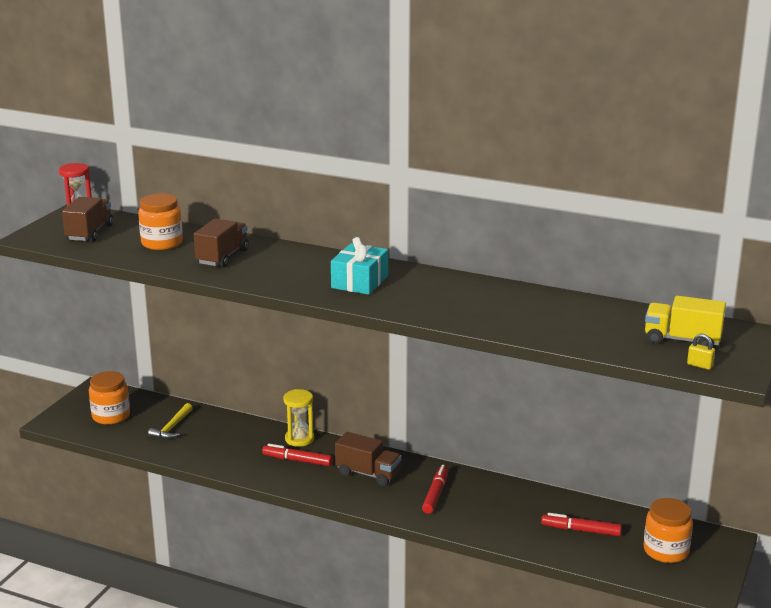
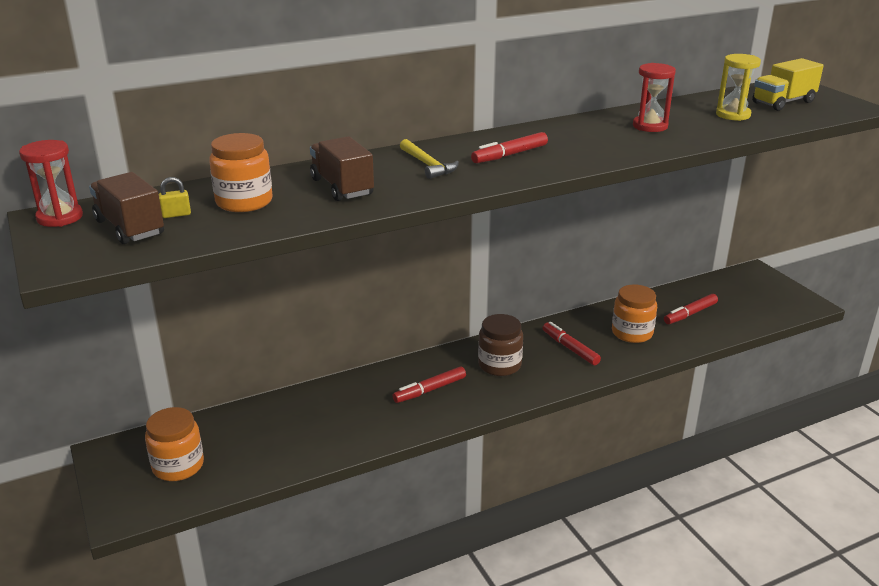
camera: 50 degrees left, 5 degrees up
(172, 427) = (265, 435): yellow hammer -> yellow hammer (428, 165)
(299, 439) = (395, 373): yellow hourglass -> yellow hourglass (733, 115)
(360, 282) = (510, 155): turquoise gift -> red marker
(368, 474) = (499, 365): brown truck -> brown jar
(509, 307) = (650, 126): none -> red hourglass
(665, 551) = (748, 296): orange jar -> orange jar (632, 333)
(699, 365) = (833, 111): yellow padlock -> yellow padlock (176, 214)

